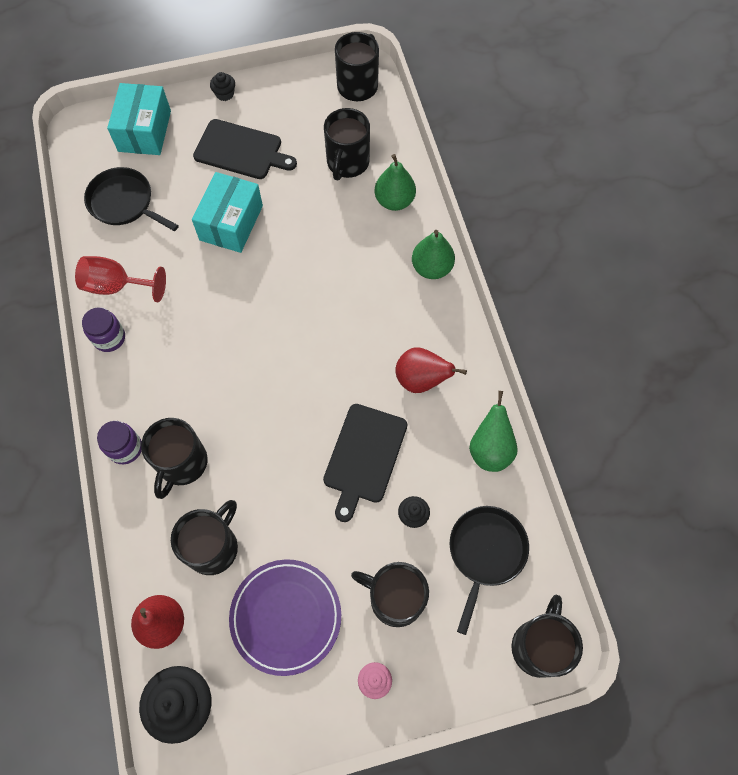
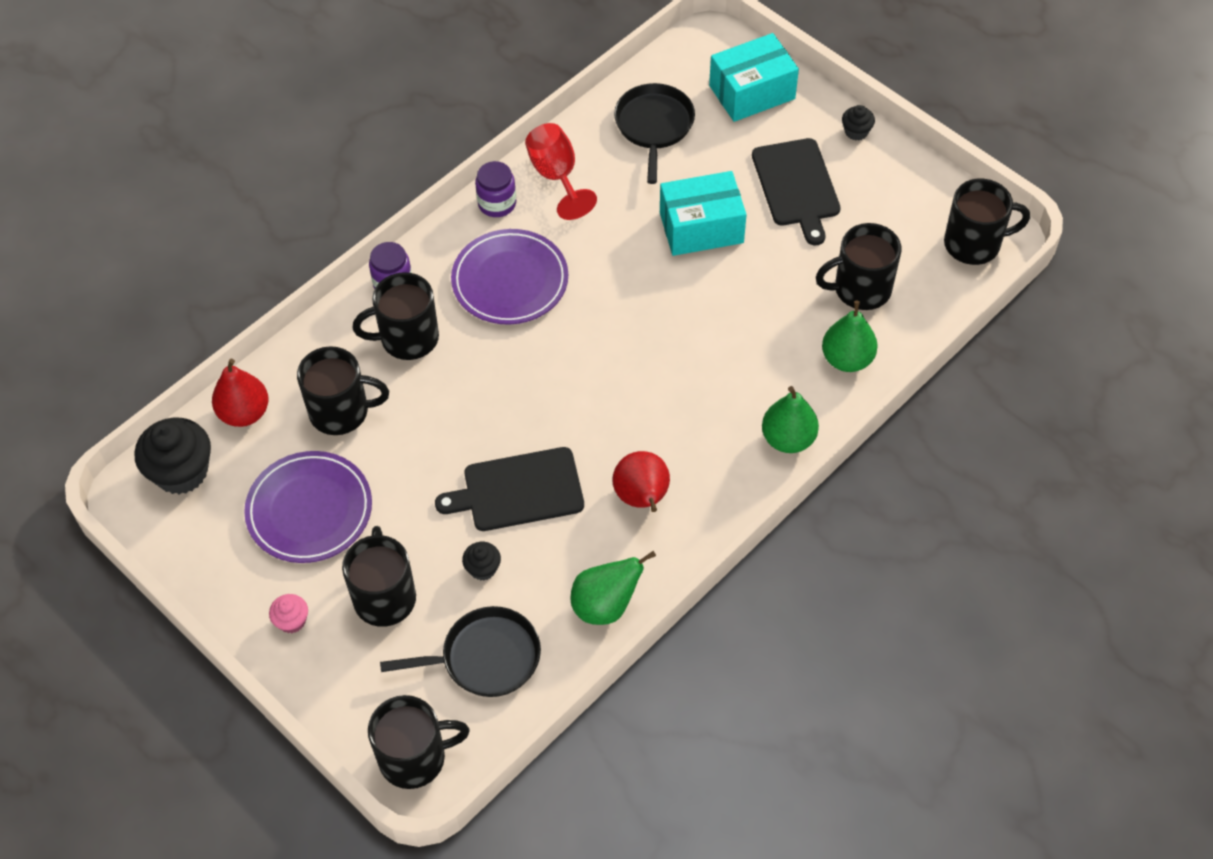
camera: 60 degrees right, 10 degrees down
(184, 366) = (510, 281): none -> purple plate

